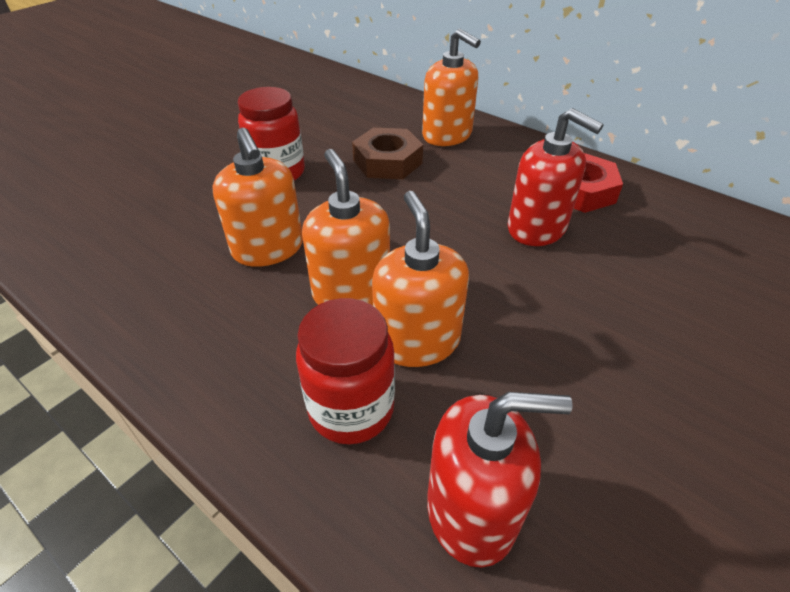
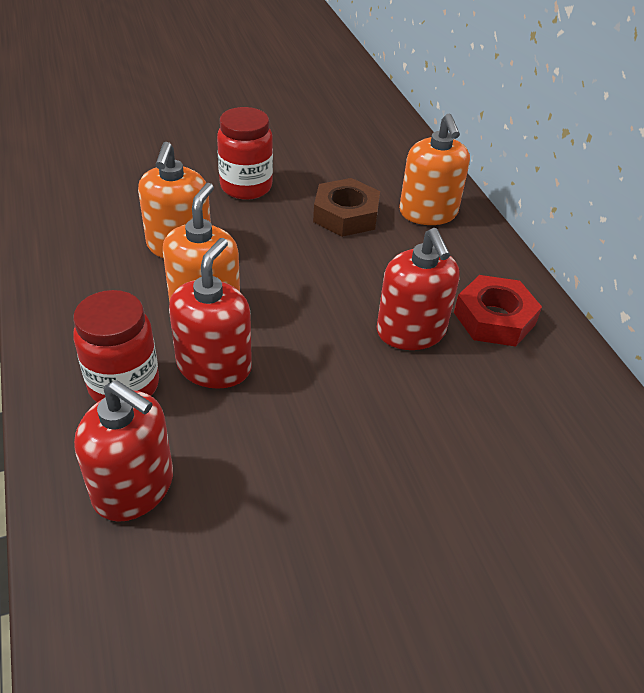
camera: 30 degrees right, 0 degrees up
(417, 340) = (214, 366): orange soap dispenser -> red soap dispenser

